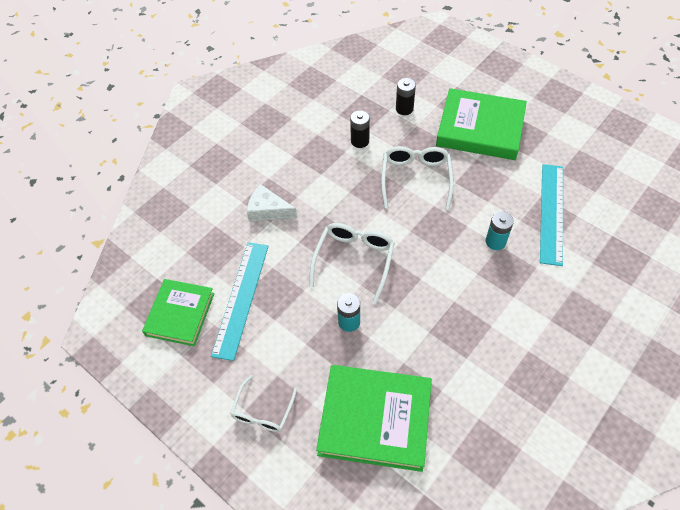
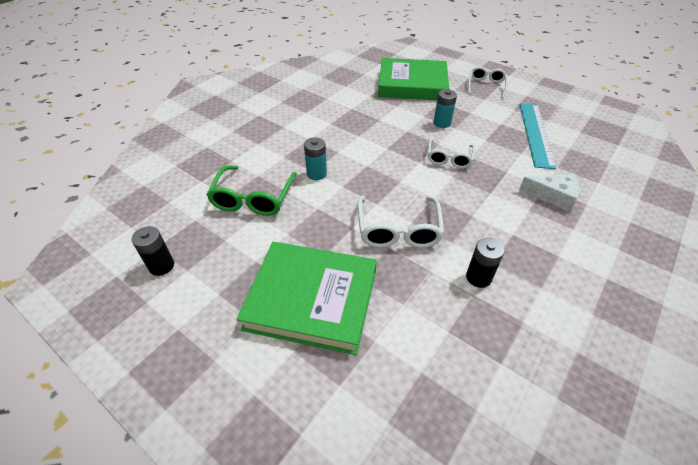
camera: 175 degrees right, 10 degrees down
(180, 314) = (578, 125): green book -> none
(354, 260) = (449, 158): white glasses -> white glasses, size x0.66
(404, 109) = (425, 333): black battery -> black battery (161, 266)
(551, 213) = (253, 198): turquoise ruler -> green glasses

